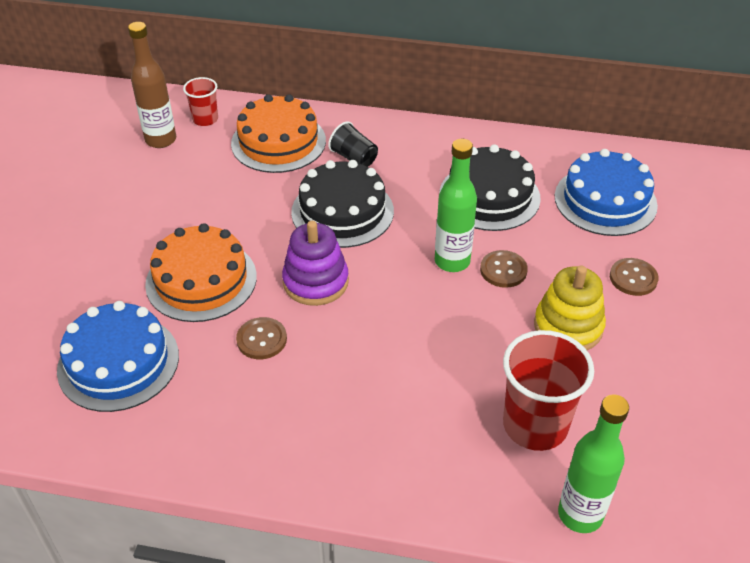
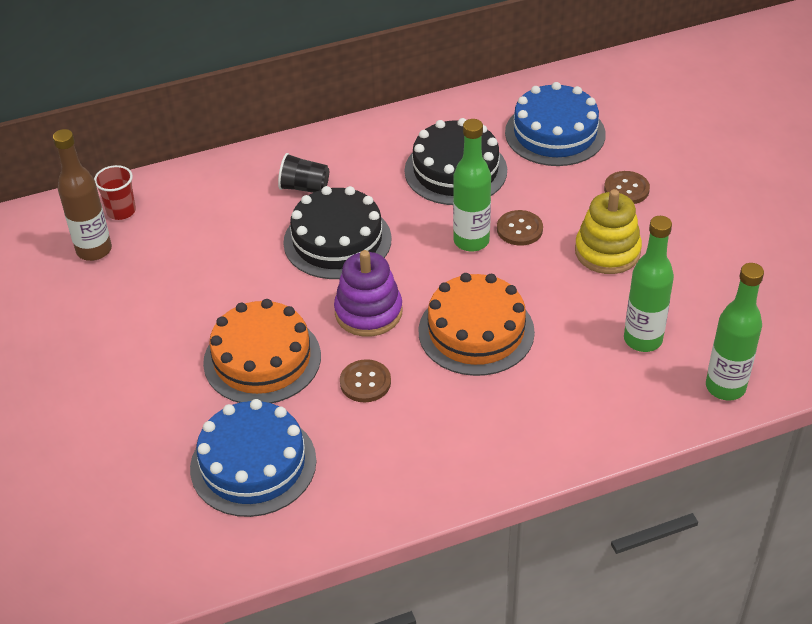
camera: 30 degrees left, 0 degrees up
(278, 142) = (217, 202): orange cake -> orange cake (476, 331)
(535, 425) = (642, 340): red cup -> green bottle

